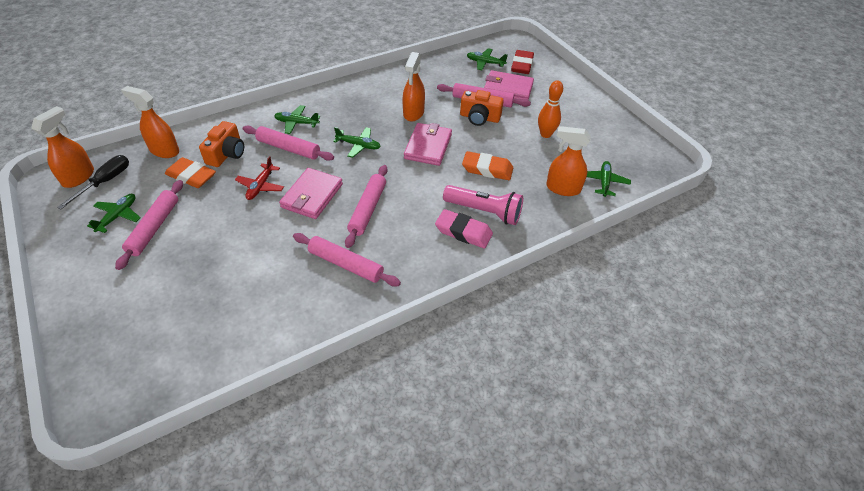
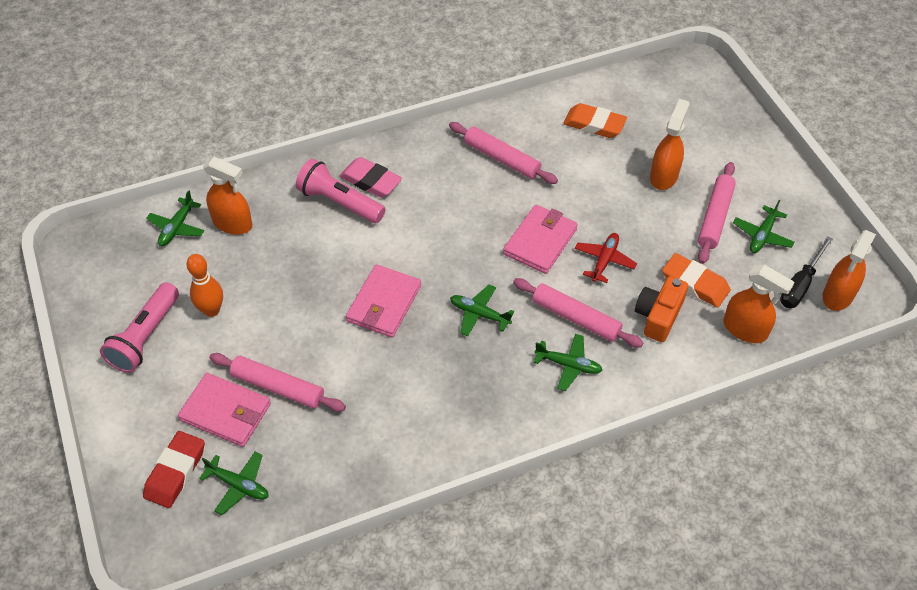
camera: 170 degrees left, 5 degrees up
(368, 209) = (474, 218): pink rolling pin -> none
(413, 113) = (392, 370): orange spray bottle -> orange spray bottle (664, 176)
(479, 117) = (295, 351): orange camera -> none
(487, 169) = (315, 259): orange eraser -> orange eraser (594, 124)
(579, 118) = (145, 337): none -> pink flashlight

